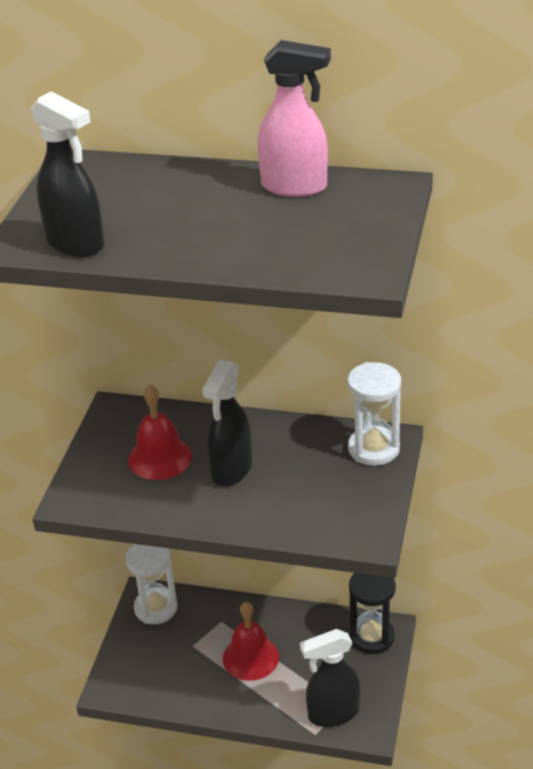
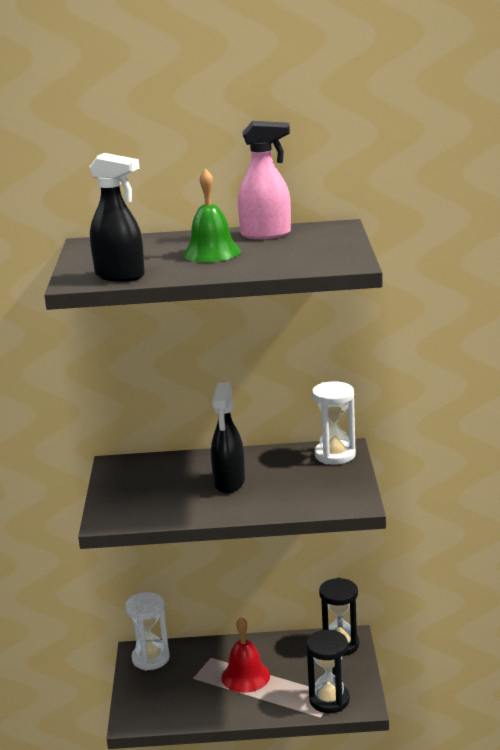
camera: 15 degrees left, 15 degrees down
(160, 458) = (167, 485): red bell -> none
(208, 214) = (211, 252): none -> green bell
(332, 713) = (329, 700): black spray bottle -> black hourglass

